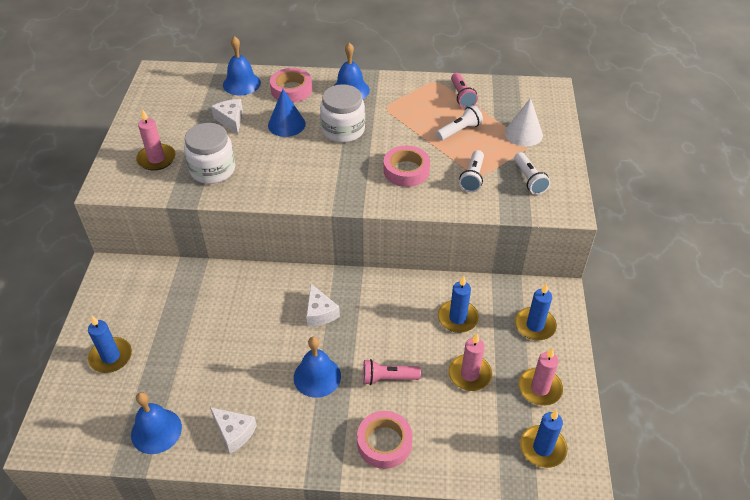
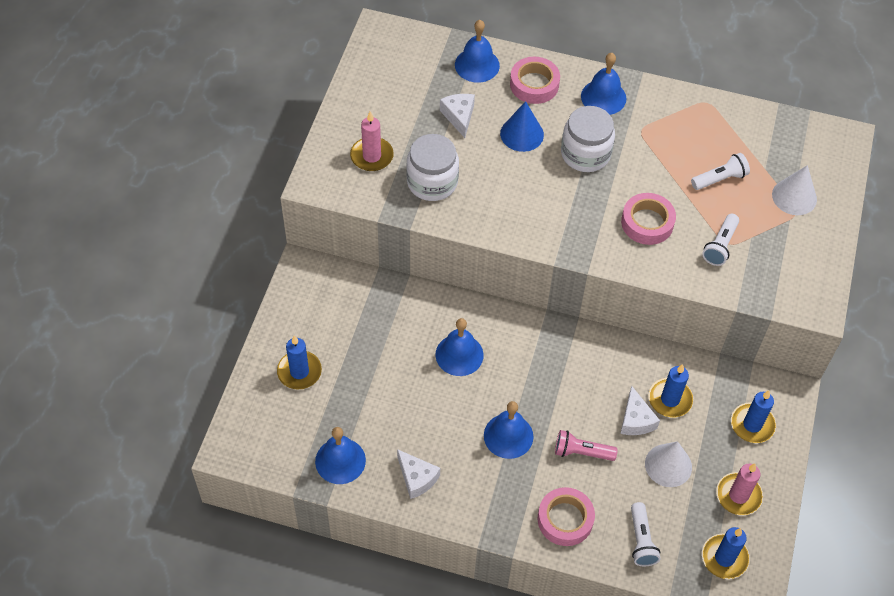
camera: 10 degrees right, 10 degrees up
(261, 315) = (459, 354): none -> blue bell
(320, 313) = (522, 364): white cheese -> white cheese (635, 420)
(462, 96) = (734, 130): pink flashlight -> none
(469, 374) = (668, 465): pink candle -> white cone
(529, 180) = (784, 260): white flashlight -> white flashlight (641, 540)

